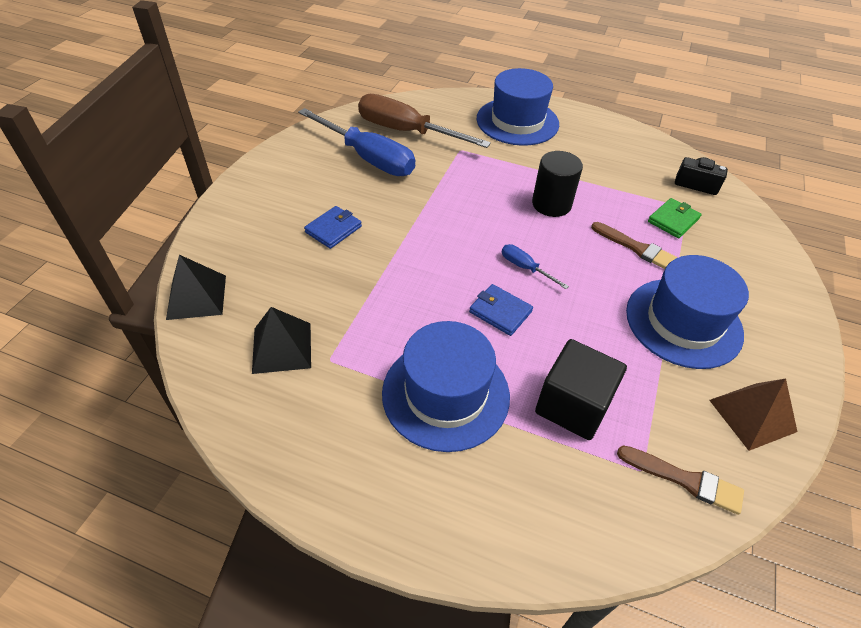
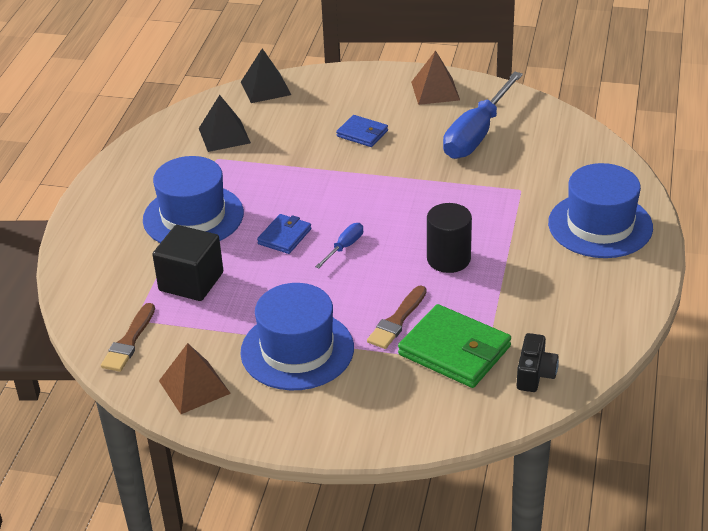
camera: 85 degrees right, 10 degrees down
(282, 170) = (435, 91): none -> brown pyramid
(407, 132) = (536, 150): brown screwdriver -> none
(673, 220) = (454, 351): green wallet -> green wallet, size x1.78

